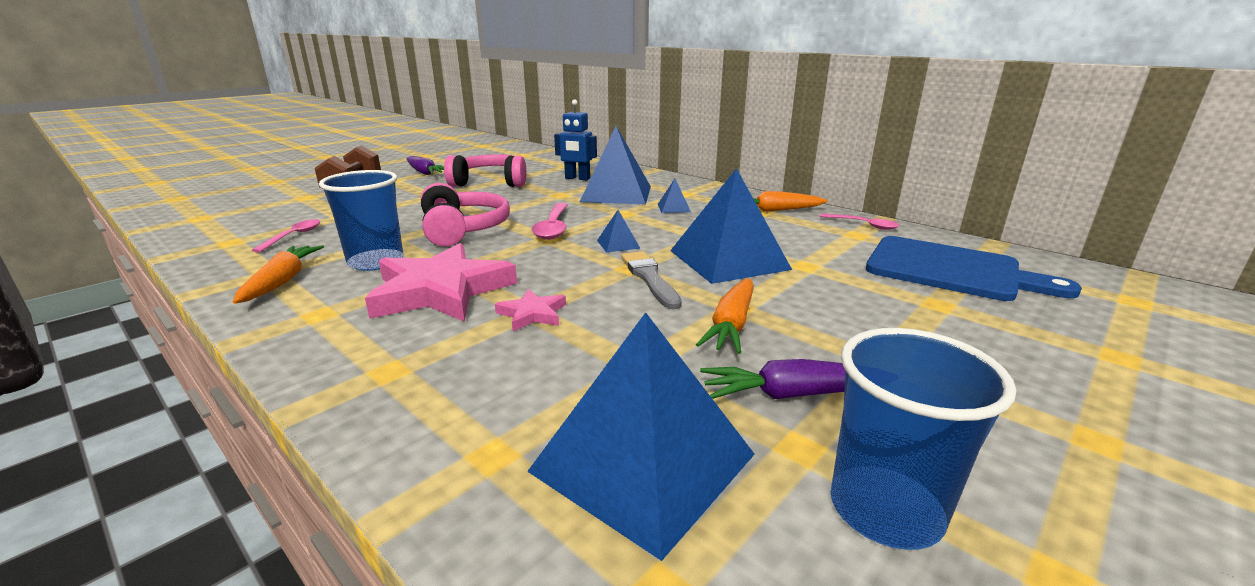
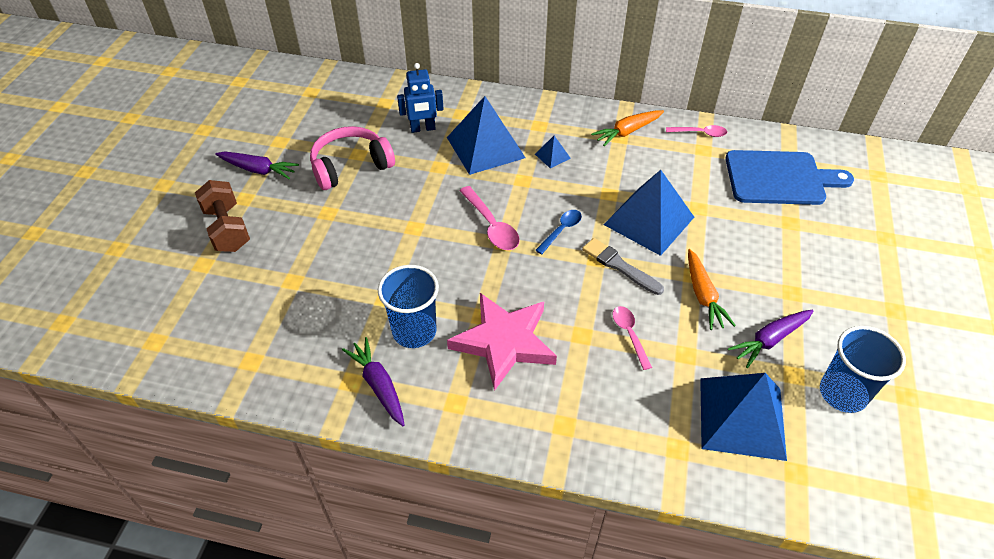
camera: 30 degrees left, 25 degrees up
(282, 281) = (378, 385): orange carrot -> purple carrot
(293, 236) = (295, 329): pink spoon -> pink spoon (629, 334)
(463, 229) = (424, 258): pink headphones -> none
(532, 314) = (587, 338): pink star -> none
(618, 244) = (561, 230): blue pyramid -> blue spoon

